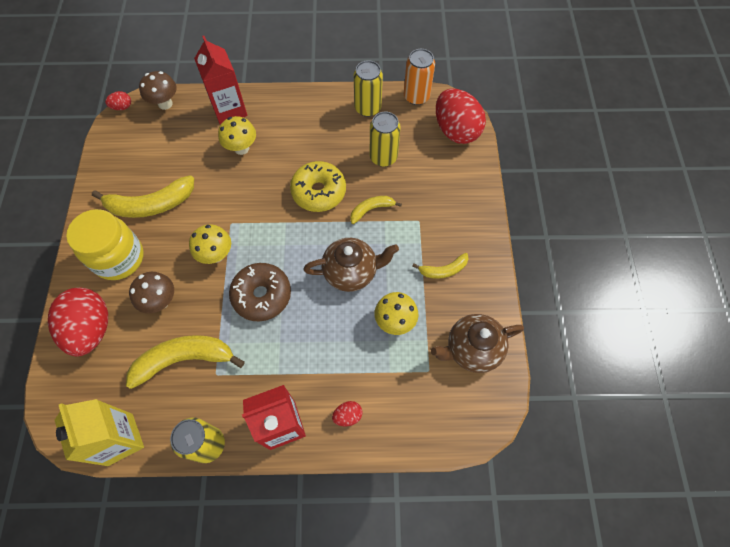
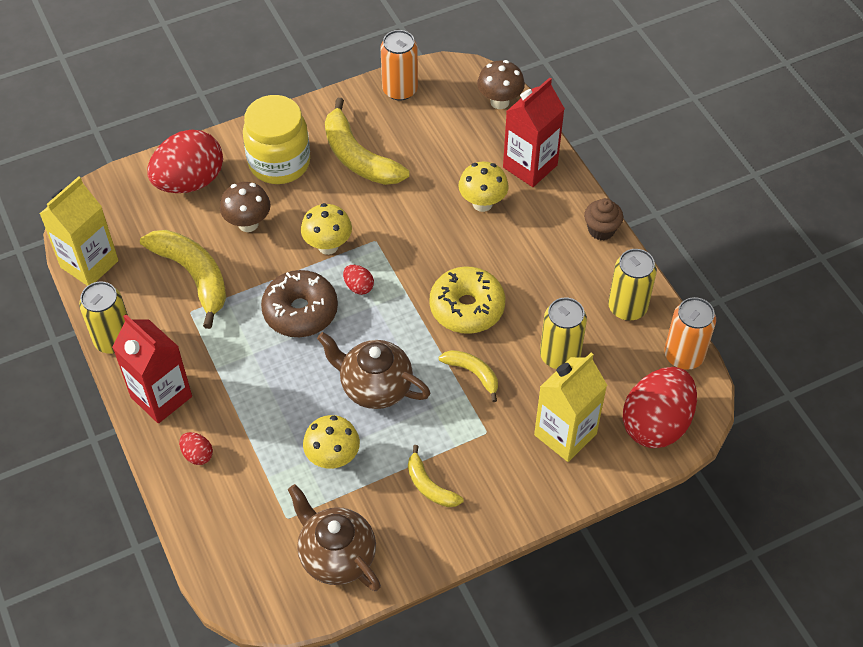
camera: 65 degrees right, 10 degrees down
(110, 155) = (400, 90): none -> orange can
(122, 107) = (469, 66): red egg -> red egg (358, 287)
(303, 95) = (601, 230): none -> brown cupcake
(351, 272) = (375, 387): brown teapot -> brown teapot turned 150 degrees clockwise
(441, 179) = (565, 434): none -> yellow carton

